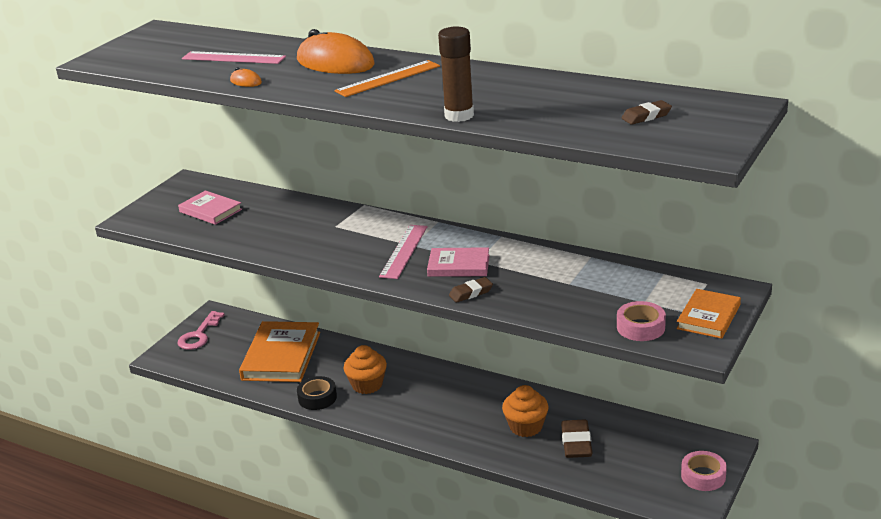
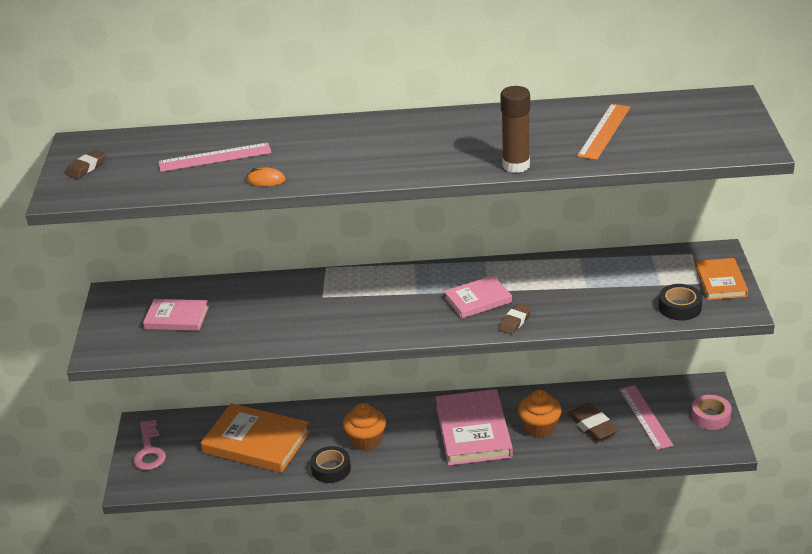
camera: 30 degrees left, 5 degrees up
(281, 356) = (256, 442): orange book -> orange book turned 45 degrees counterclockwise
(335, 62) = (327, 139): orange mouse -> none
(388, 78) = (402, 144): orange ruler -> orange ruler (604, 131)
(404, 251) = (414, 301): pink ruler -> pink ruler (645, 417)
(463, 409) = (473, 431): none -> pink book
(640, 327) = (679, 307): pink tape -> black tape
(646, 116) = (669, 127): brown eraser -> brown eraser (87, 167)

